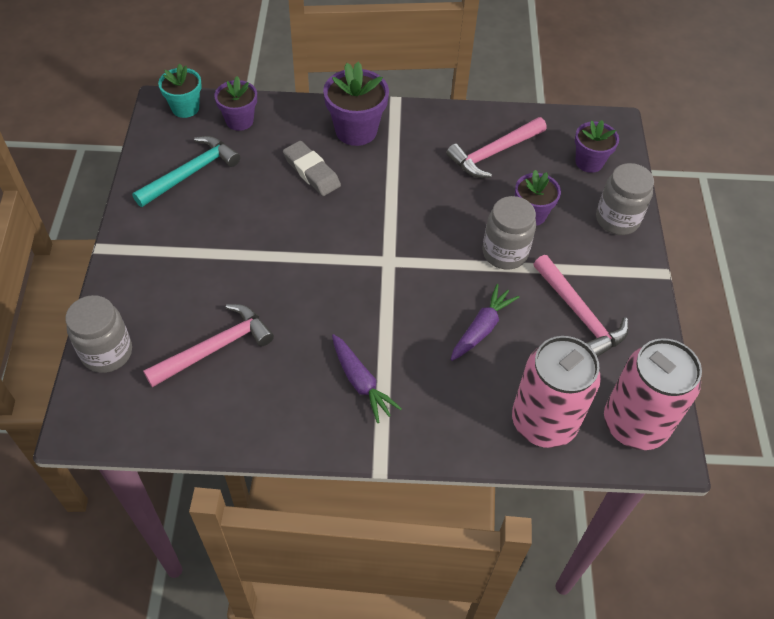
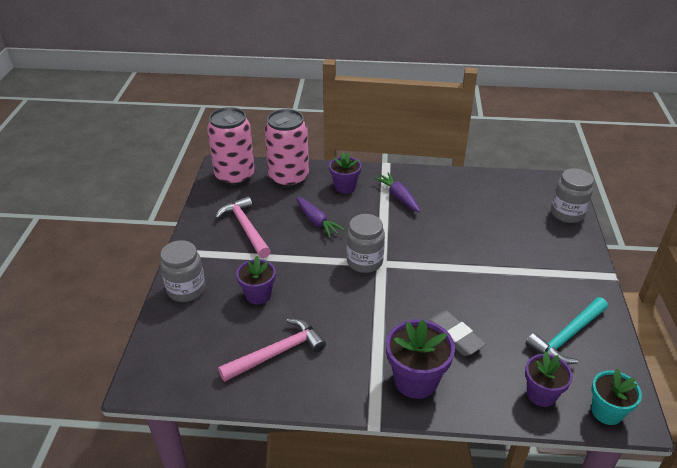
camera: 175 degrees left, 15 degrees down
(216, 348) = (496, 215): pink hammer -> none
(482, 328) = (317, 221): purple carrot -> purple carrot turned 75 degrees counterclockwise
(504, 253) = (289, 266): grey jar -> grey jar (364, 262)
(589, 162) = (186, 342): purple flower pot -> purple flower pot (345, 187)

